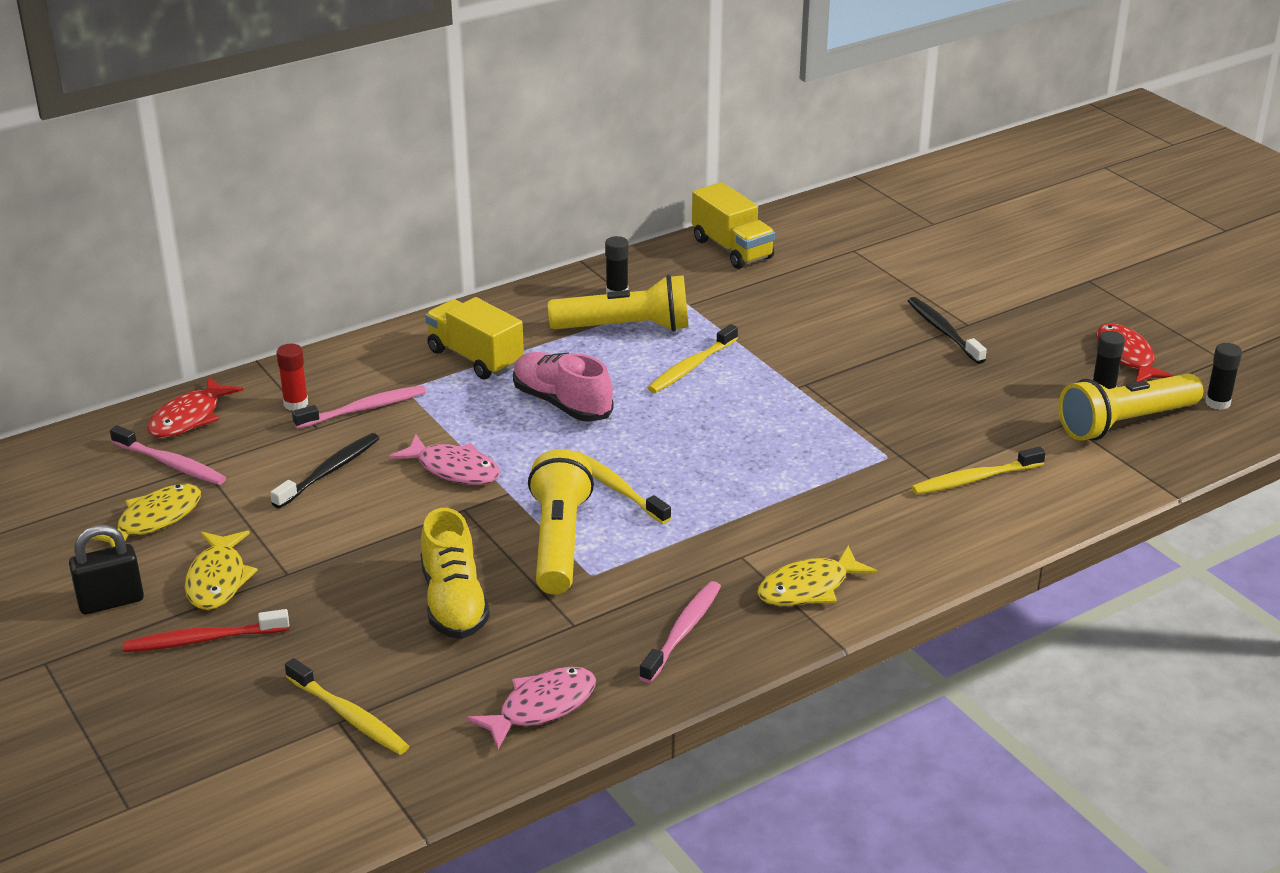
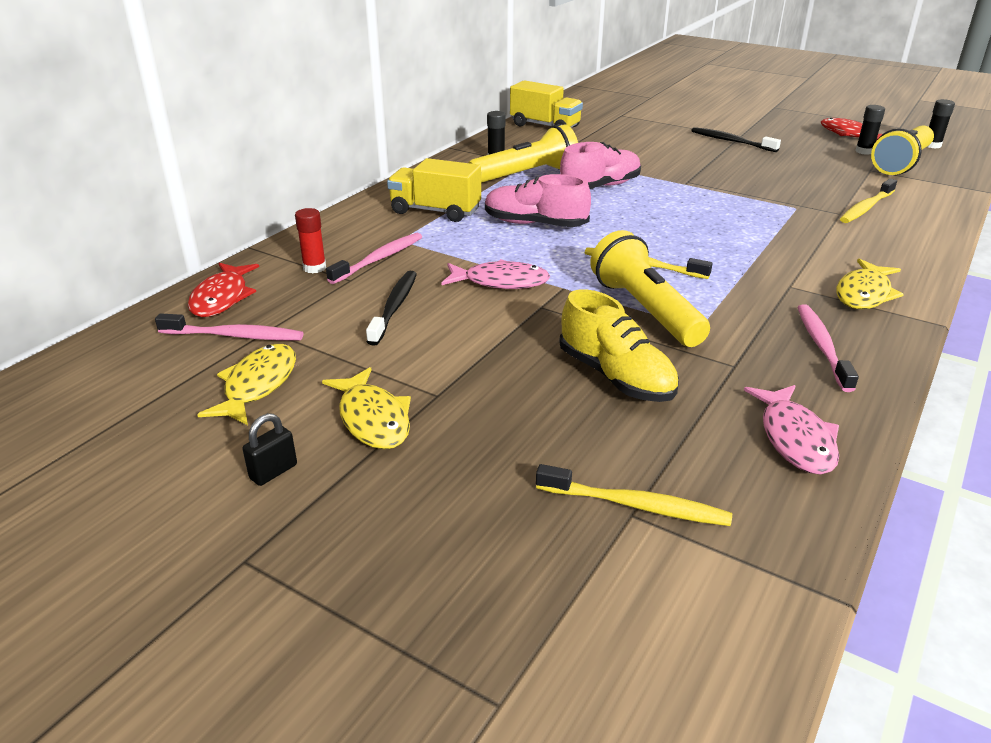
camera: 25 degrees left, 0 degrees up
(111, 601) = (273, 472): black padlock -> black padlock, size x0.64
(203, 640) = (410, 479): red toothbrush -> none
(541, 707) = (795, 439): pink fish -> pink fish turned 150 degrees clockwise
(691, 367) = (600, 187): yellow toothbrush -> pink shoe

